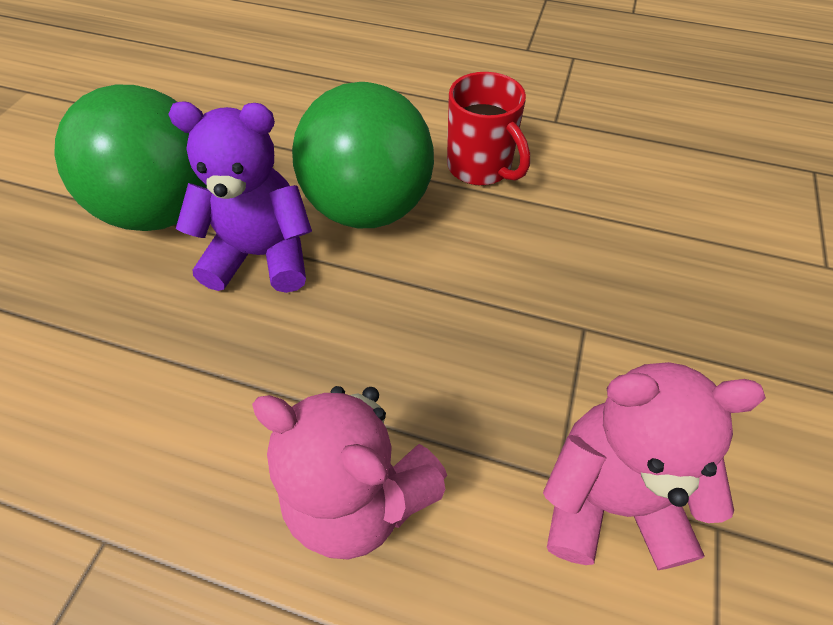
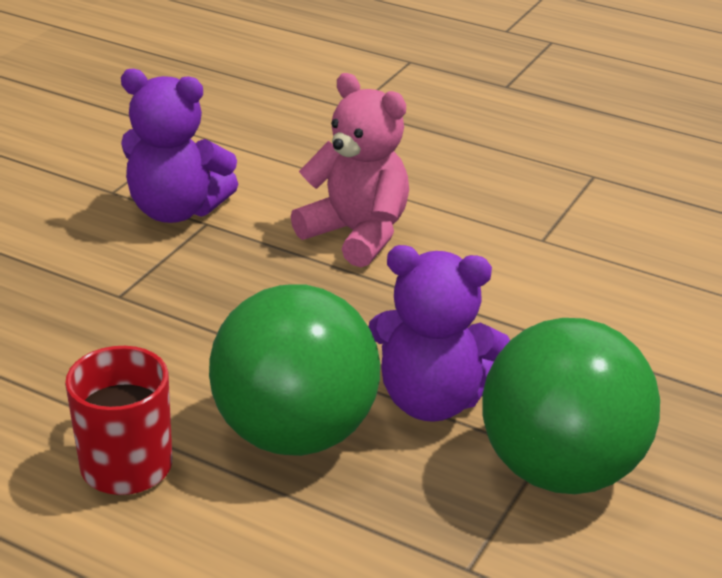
camera: 170 degrees left, 20 degrees down
(609, 499) = (176, 210): pink teddy bear -> purple teddy bear

